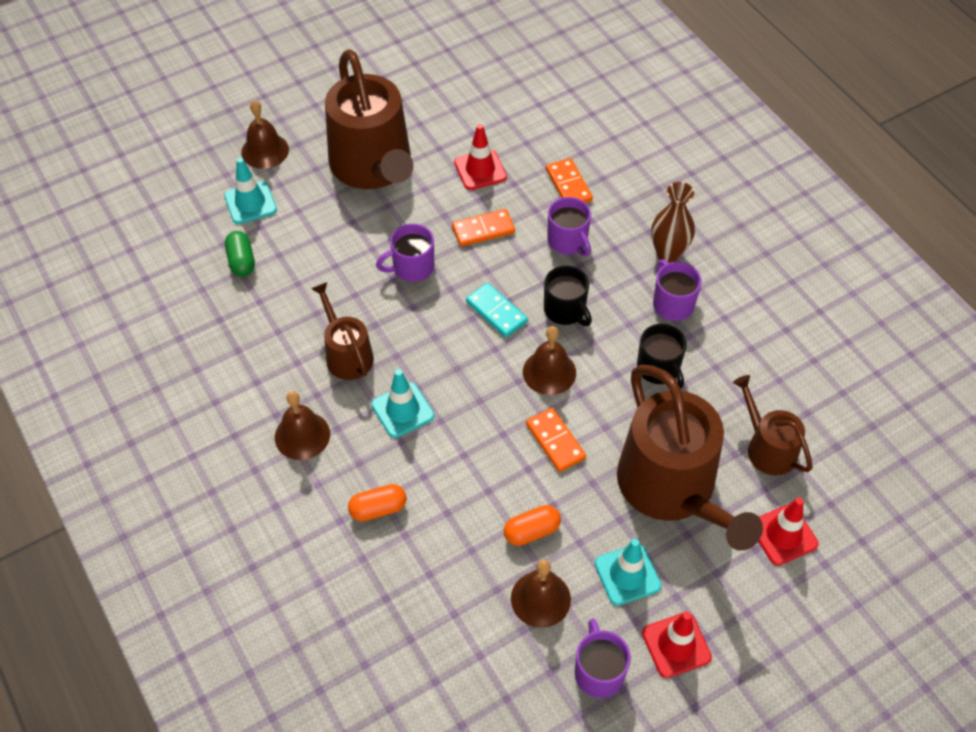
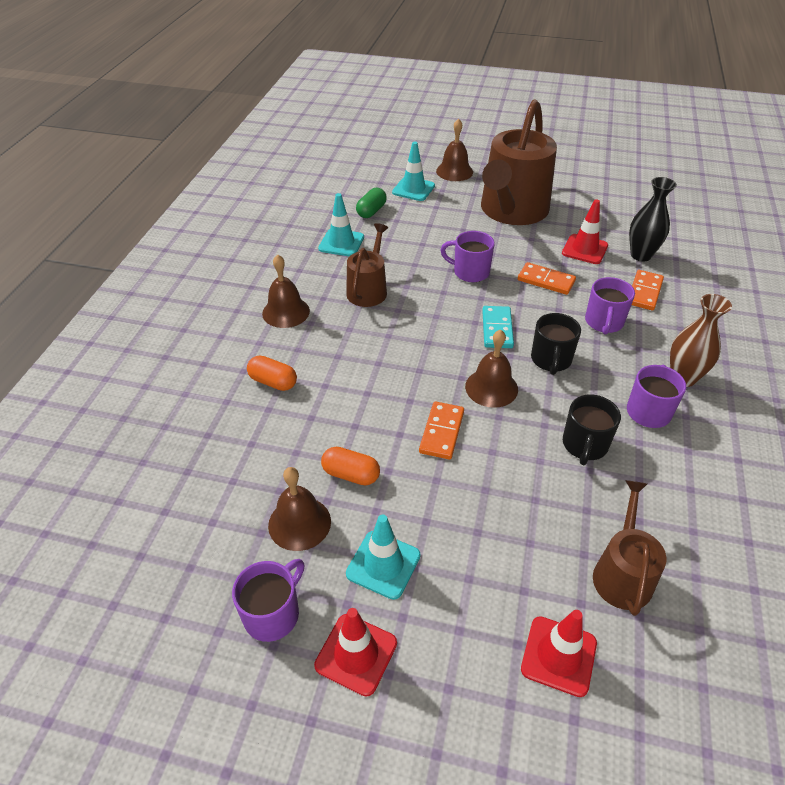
camera: 45 degrees right, 10 degrees down
(402, 410) = (362, 340): turquoise traffic cone -> turquoise traffic cone (341, 243)
(530, 144) = (640, 255): none -> black vase
(672, 488) = (496, 535): brown watering can -> none

